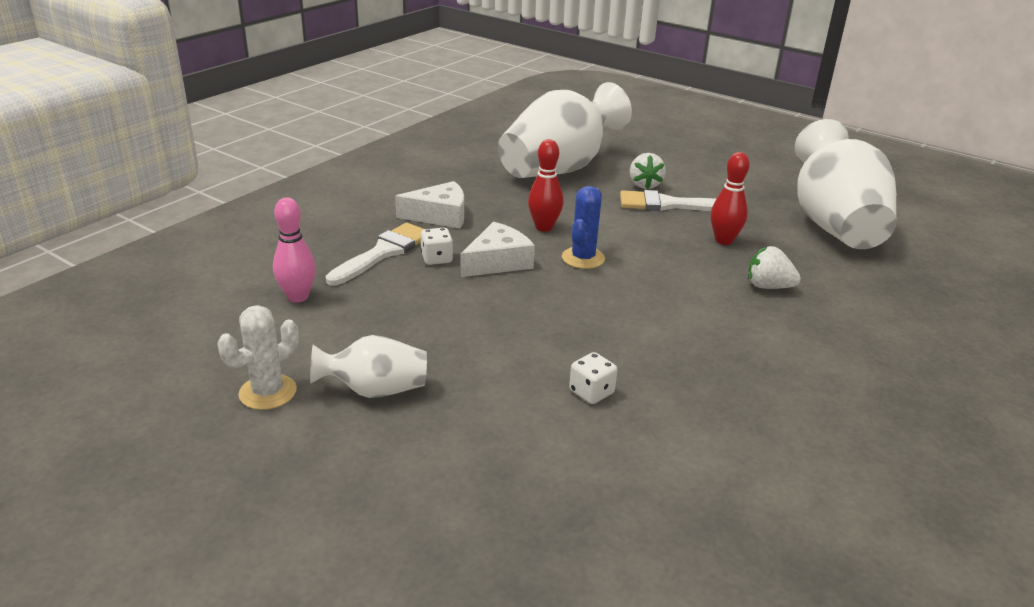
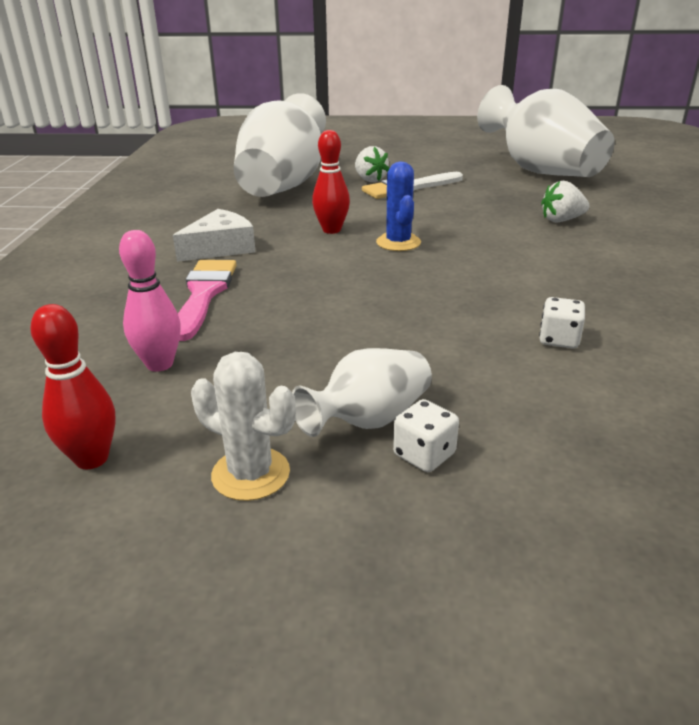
camera: 30 degrees left, 0 degrees up
(268, 392) = (251, 474): white cactus -> white cactus turned 75 degrees counterclockwise
(383, 252) = (204, 294): white brush -> pink brush
(437, 258) = (267, 282): white dice -> white dice (424, 454)
(498, 262) = (328, 267): white cheese -> none
(724, 240) = (485, 200): red bowling pin -> red bowling pin (92, 458)

